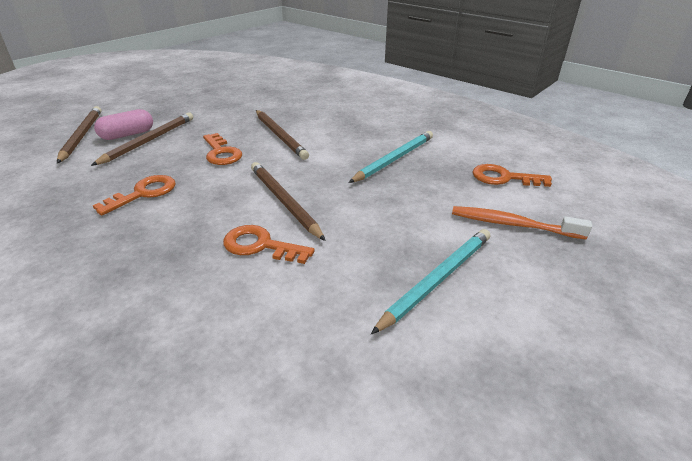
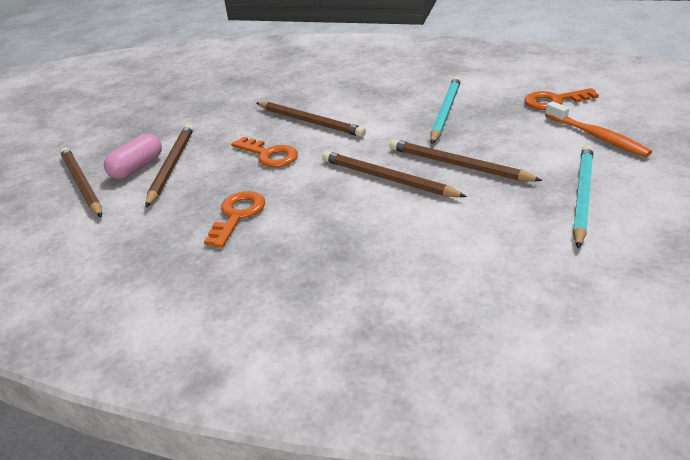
camera: 20 degrees left, 0 degrees up
(260, 245) = (410, 220): orange key -> none
(354, 209) = (457, 165): none -> brown pencil
(512, 224) = (597, 136): orange toothbrush -> orange toothbrush turned 120 degrees counterclockwise

